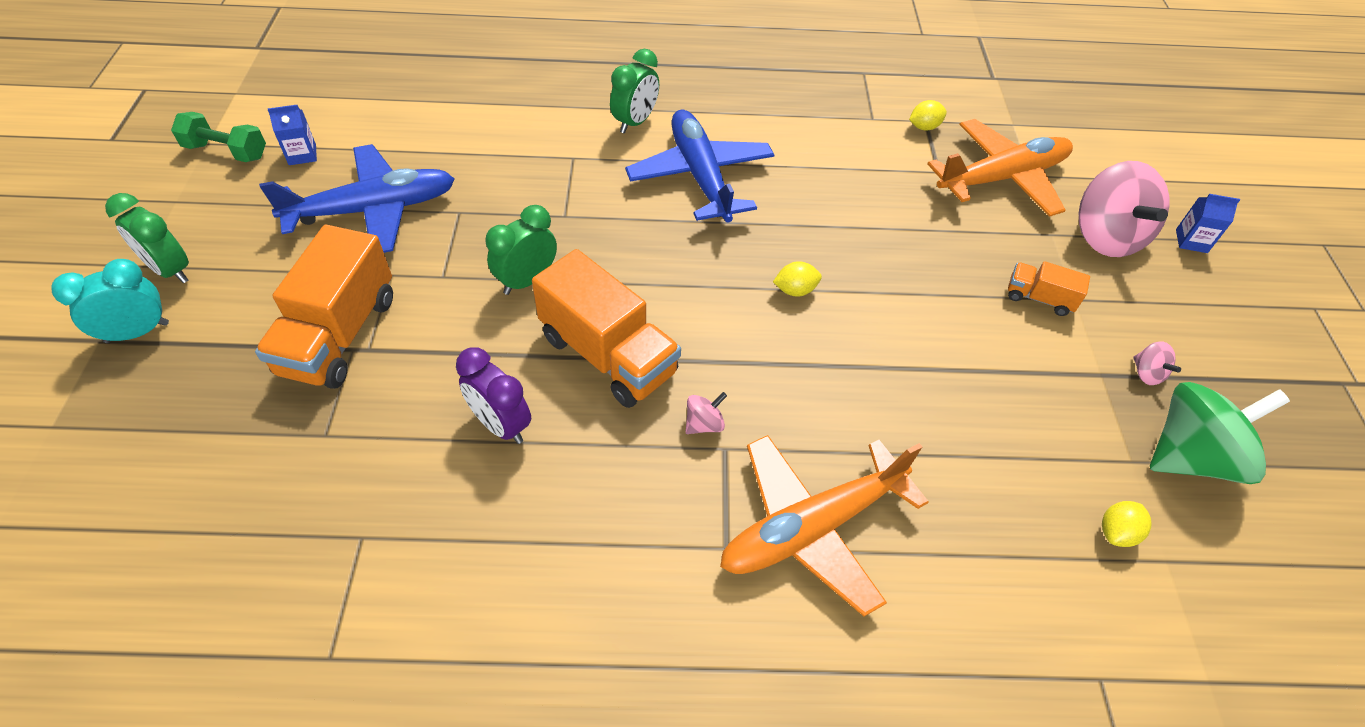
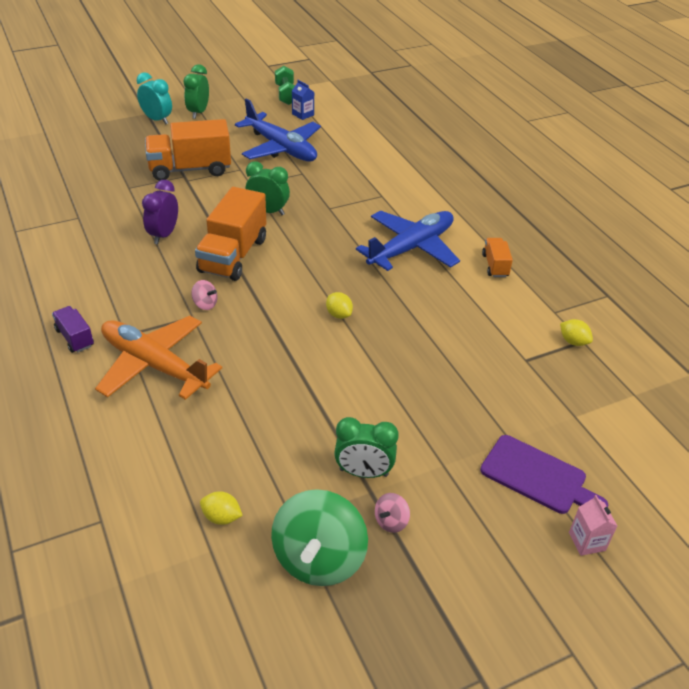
camera: 65 degrees right, 10 degrees down
(635, 122) = (437, 208): green clock -> green clock (363, 472)
(702, 623) = (75, 338): none -> purple truck
(1002, 178) = (554, 398): orange plane -> none
(1039, 298) = (427, 442): orange truck -> orange truck (495, 265)
(1105, 237) = (538, 476): pink spinning top -> purple cutting board
(1190, 456) = (319, 558): green spinning top -> green spinning top turned 60 degrees clockwise
(1191, 241) = (587, 541): blue carton -> pink carton

